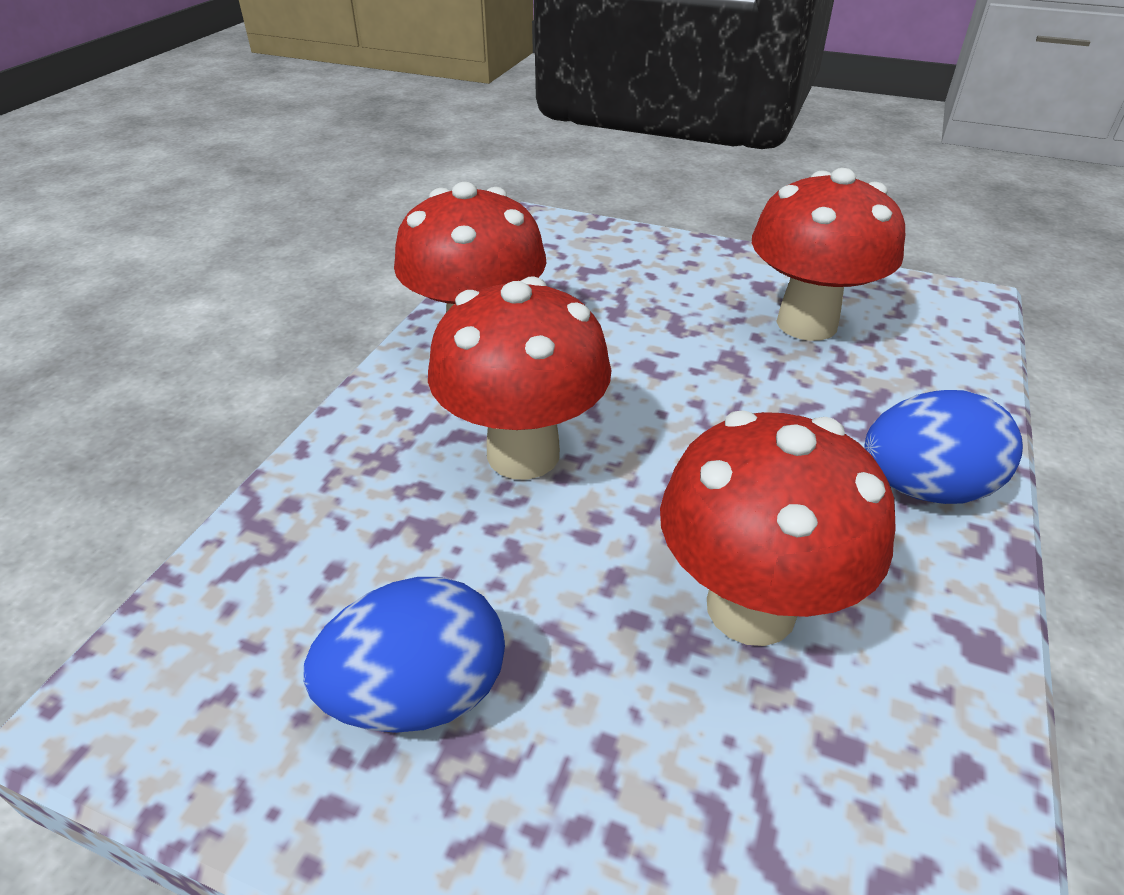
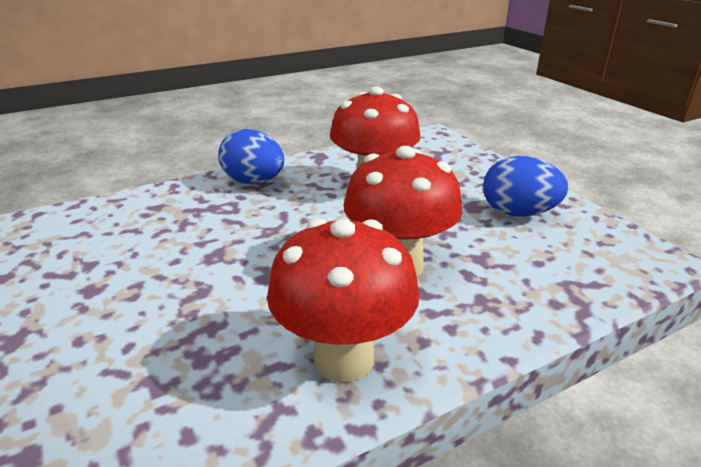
camera: 140 degrees left, 10 degrees down
(806, 323) = (136, 252): red mushroom -> none

